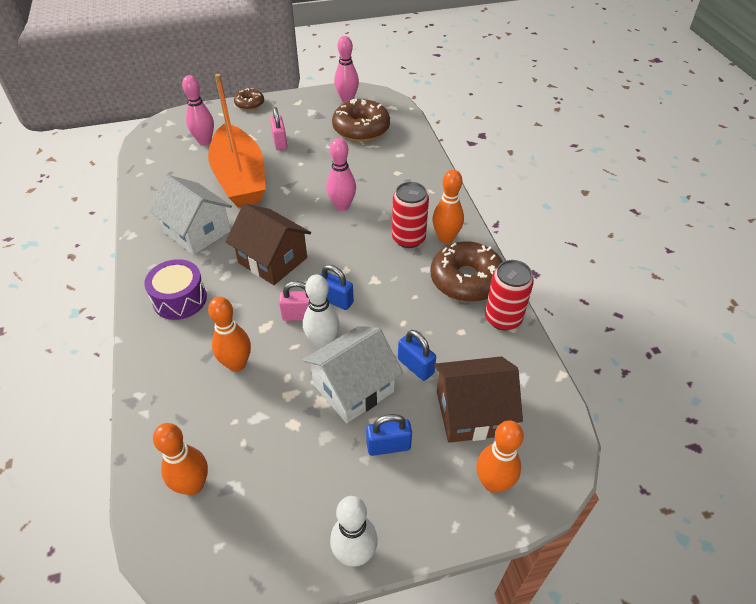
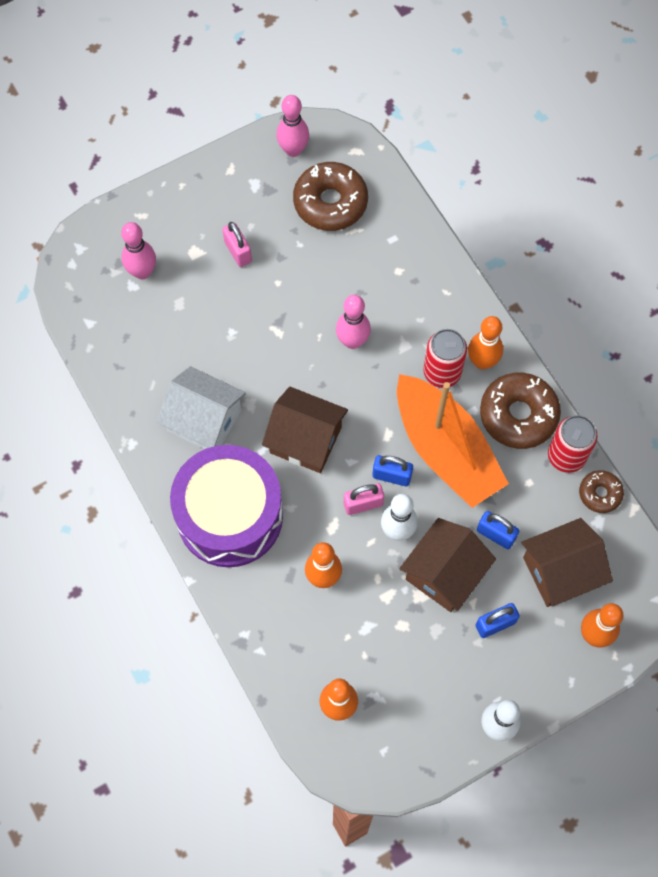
camera: 15 degrees left, 20 degrees up
(180, 299) = (230, 515): purple drum -> purple drum, size x1.87
(240, 178) = (215, 325): orange boat -> orange boat (445, 450)
(249, 104) = (168, 187): brown donut -> brown donut (600, 494)
(353, 388) = (444, 573): white house -> brown house

